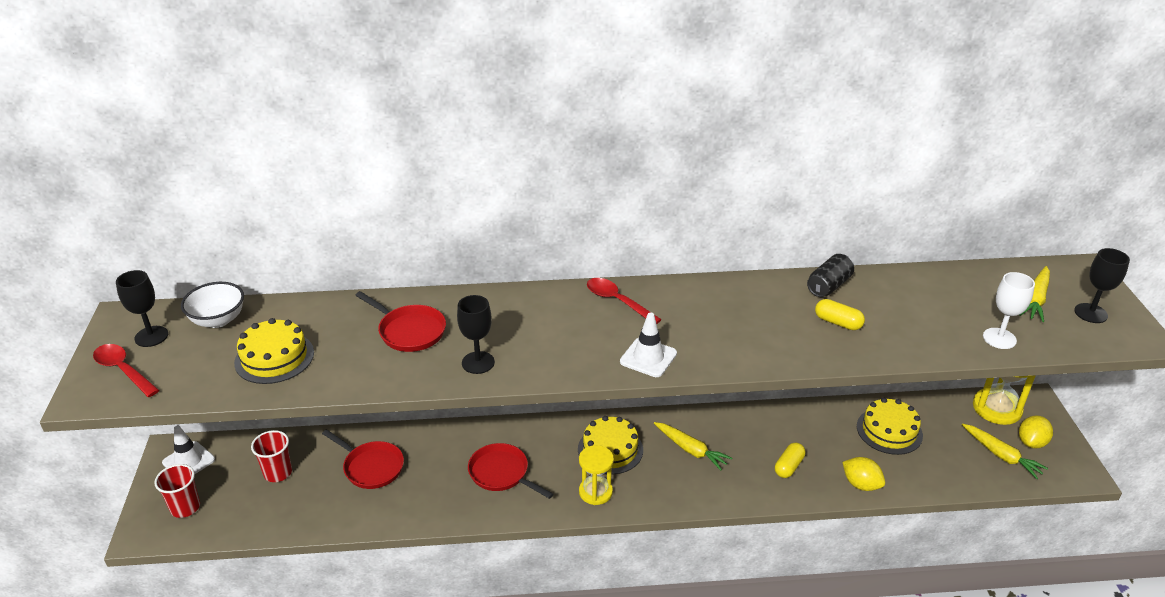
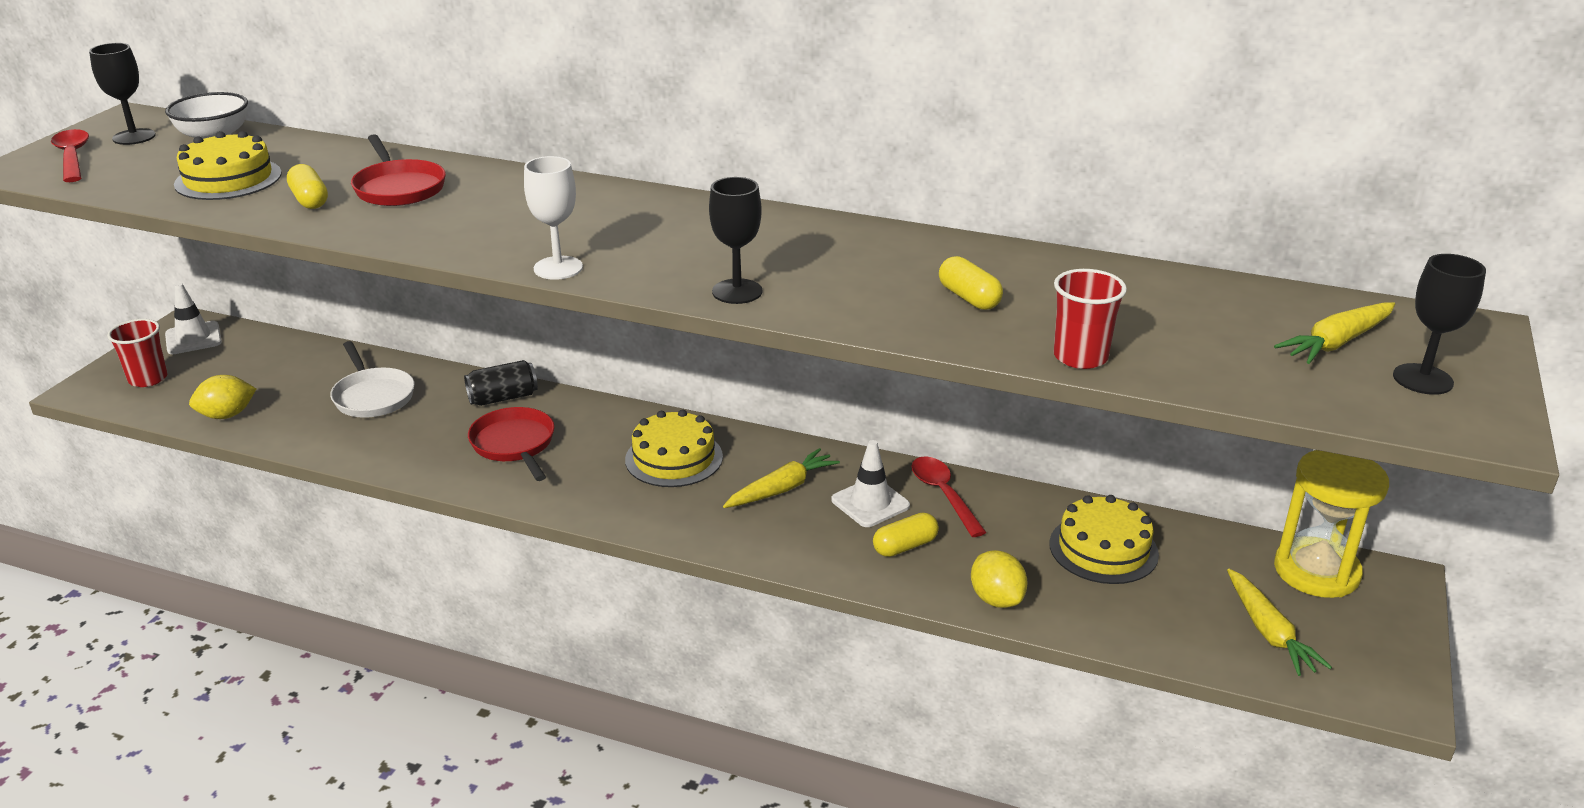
camera: 25 degrees right, 5 degrees down
(278, 473) = (270, 374): red cup -> red cup (1080, 357)
(357, 360) = (309, 200): none -> yellow capsule
(371, 467) = (373, 396): red pan -> white pan
(478, 362) = (439, 231): black goblet -> black goblet (737, 291)
(595, 492) = (611, 497): yellow hourglass -> none
(617, 301) = (683, 213): red spoon -> red spoon (943, 495)
(648, 357) = (653, 273): white traffic cone -> white traffic cone (870, 503)
(691, 450) = (782, 489): yellow carrot -> yellow carrot turned 105 degrees counterclockwise
(829, 286) = (1004, 258): black can -> black can (503, 398)
(999, 338) = (1215, 371): white goblet -> white goblet (558, 268)
(1031, 442) = (1340, 631): yellow lemon -> yellow lemon (227, 415)

